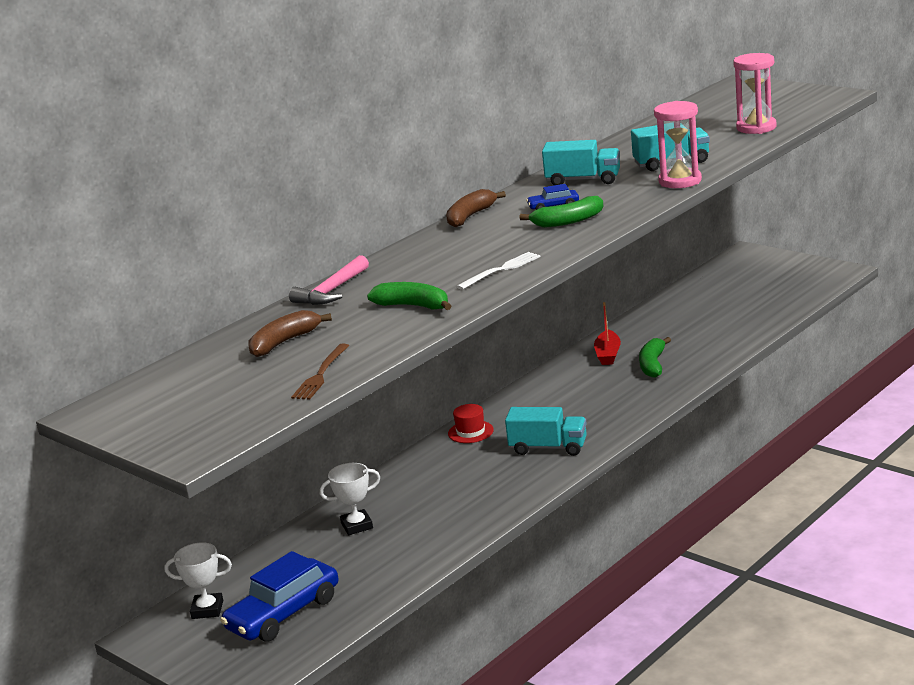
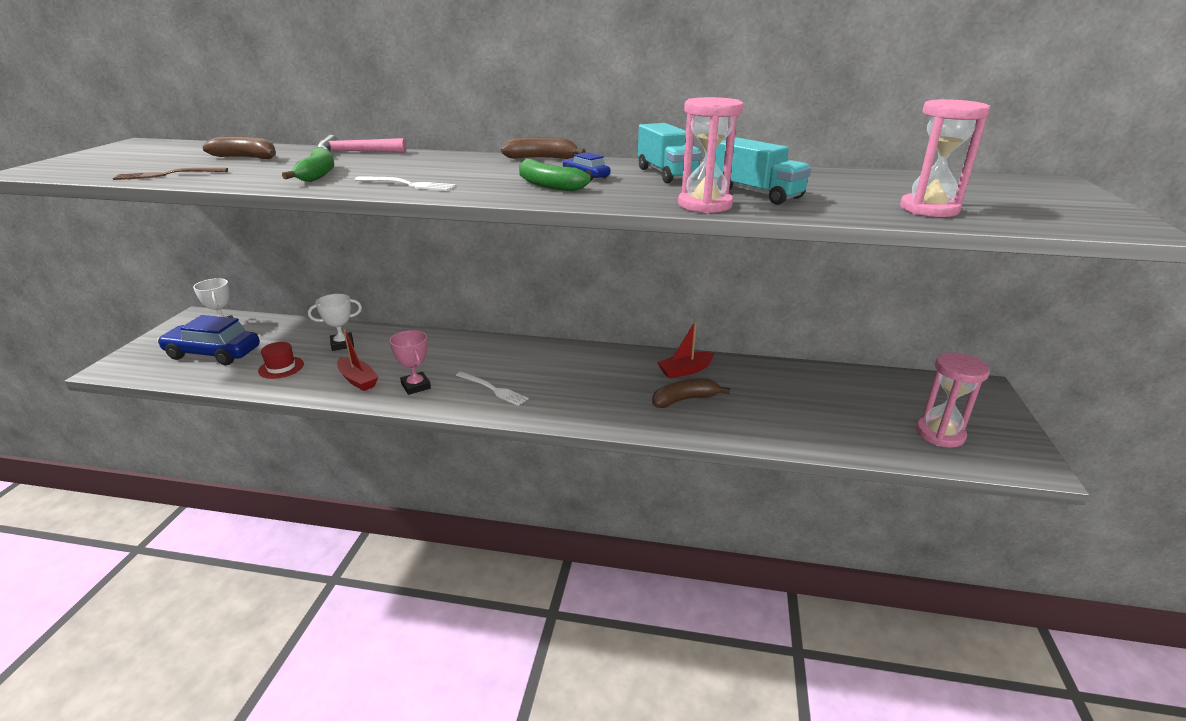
camera: 55 degrees right, 5 degrees up
(357, 526) = (342, 344): white trophy -> white trophy turned 60 degrees counterclockwise
(454, 519) = (358, 380): none -> red boat
(470, 432) = (505, 347): red hat -> red hat (281, 367)
(501, 487) = (416, 386): none -> pink trophy
(548, 448) = (493, 389): turquoise truck -> white fork
(653, 365) = (685, 400): green banana -> brown banana
(784, 286) = (940, 434): none -> pink hourglass

